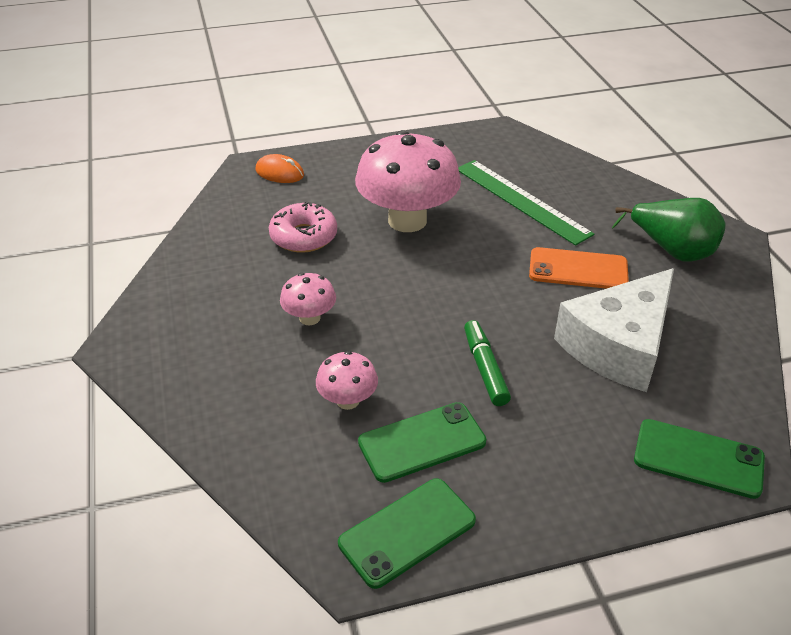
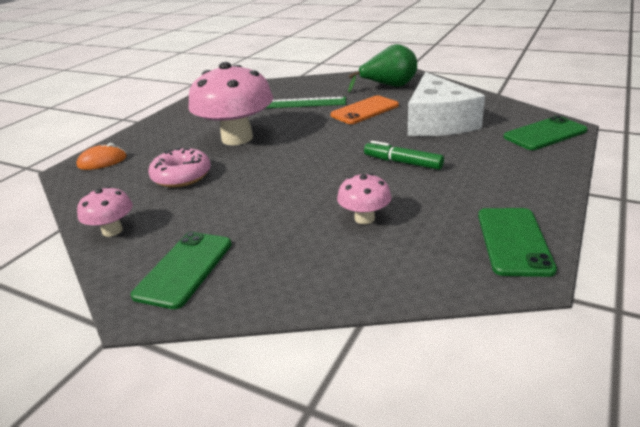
camera: 45 degrees left, 10 degrees down
(309, 318) = (263, 203): pink mushroom -> pink mushroom (112, 231)
(422, 442) = (438, 205): green phone -> green phone (184, 269)

